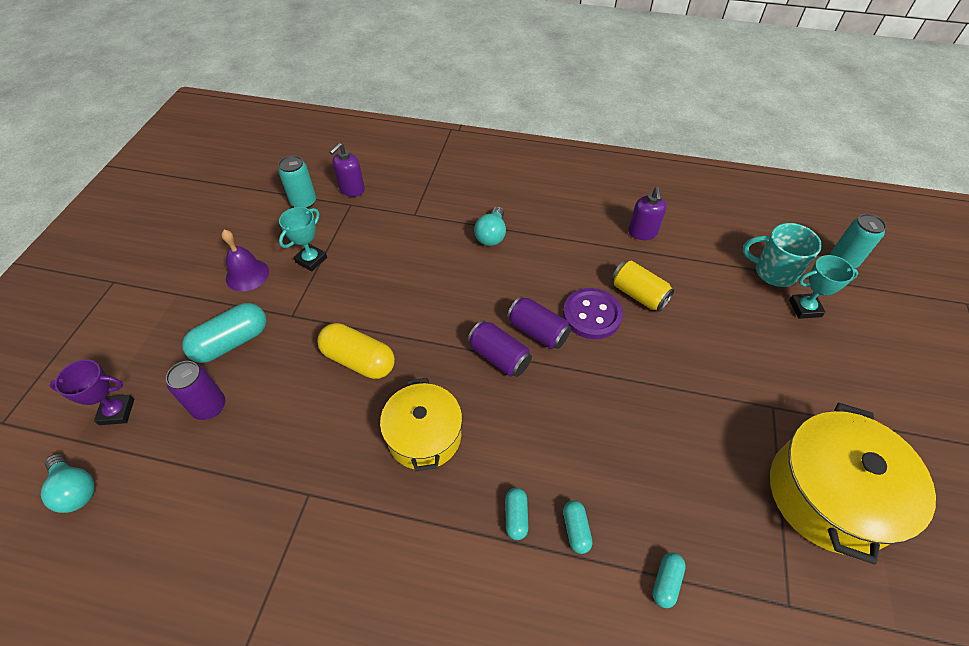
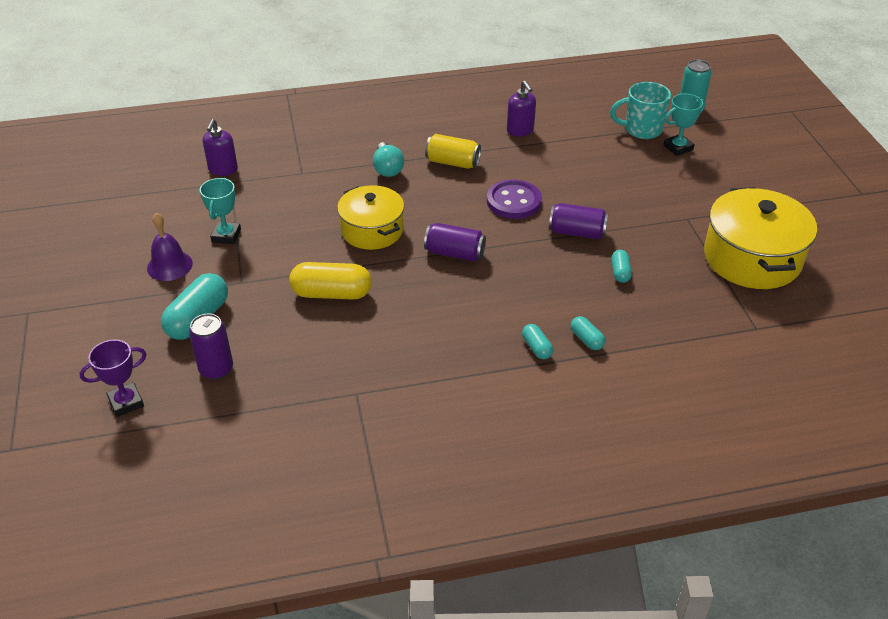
camera: 25 degrees left, 10 degrees down
(76, 489) = (136, 465): turquoise light bulb -> none
(303, 202) = (180, 193): turquoise can -> none
(424, 435) = (428, 324): yellow pot -> yellow pot (372, 230)
(537, 331) = (476, 226): purple can -> purple can (577, 232)
(638, 295) = (543, 176): yellow can -> yellow can (452, 162)
(666, 582) = (668, 345): turquoise capsule -> turquoise capsule (620, 272)

